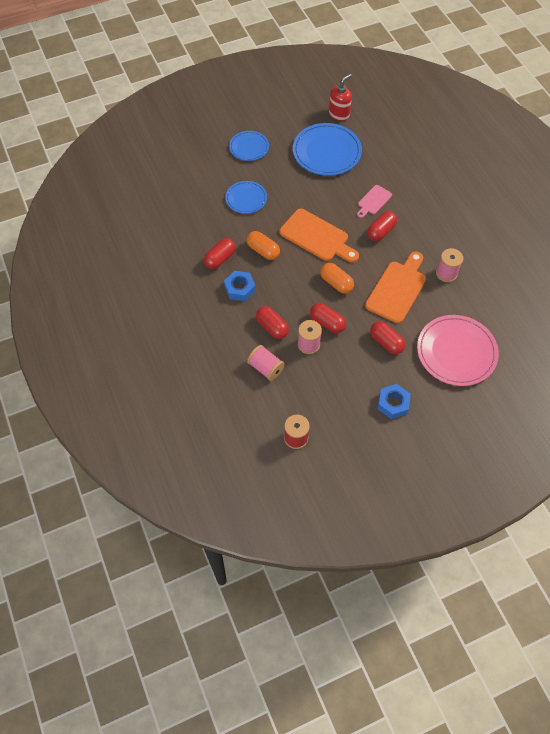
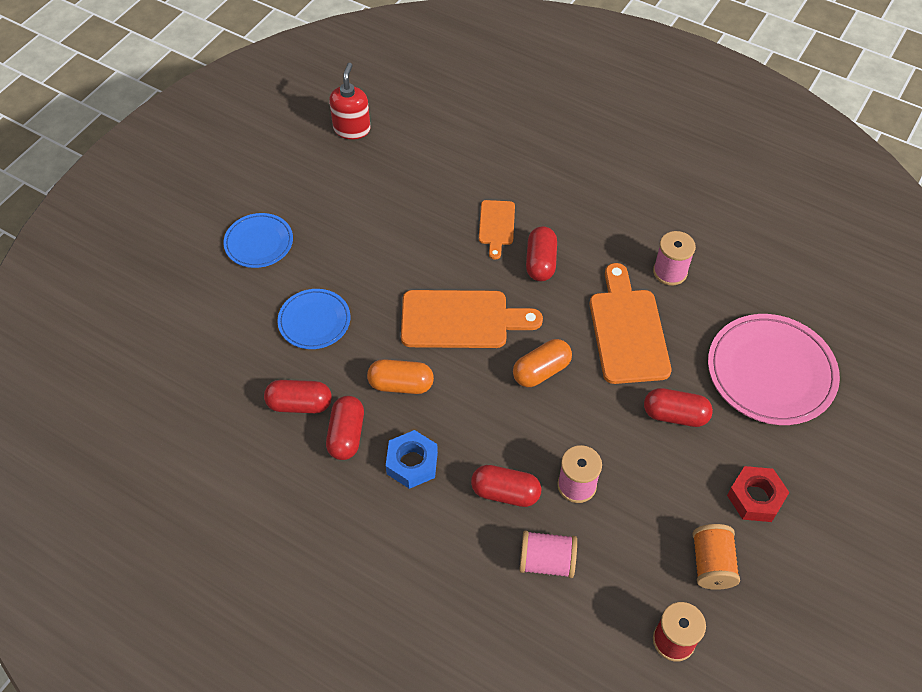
camera: 35 degrees left, 5 degrees down
(327, 152) = (377, 191): blue plate -> none
(327, 323) = (576, 437): red capsule -> red capsule (300, 404)
(336, 283) = (541, 371): orange capsule -> orange capsule turned 45 degrees counterclockwise
(343, 418) = (711, 564): none -> orange spool
(373, 201) = (496, 226): pink cutting board -> orange cutting board
(393, 403) = (755, 498): blue nut -> red nut

